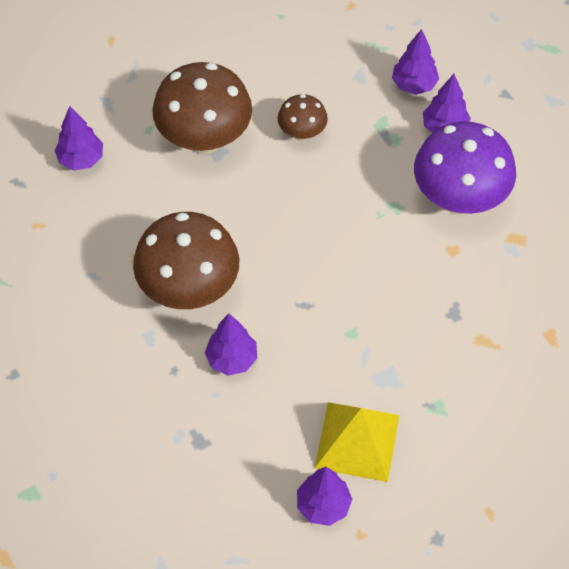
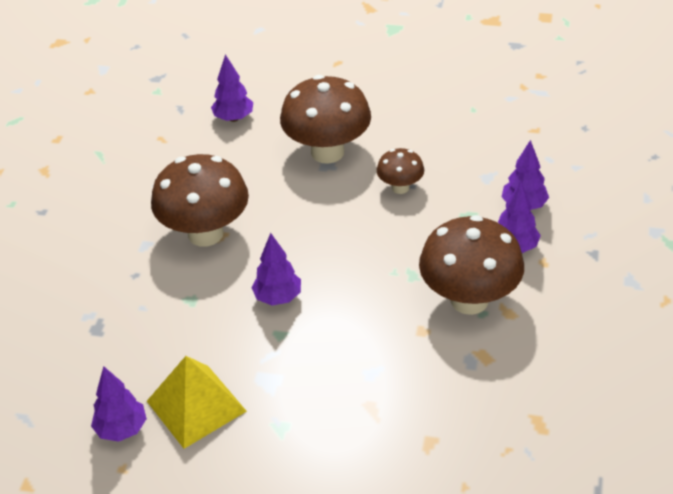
camera: 45 degrees right, 15 degrees down
(232, 359) = (179, 294): purple tree -> purple tree (278, 297)
(459, 198) = (469, 300): purple mushroom -> brown mushroom

